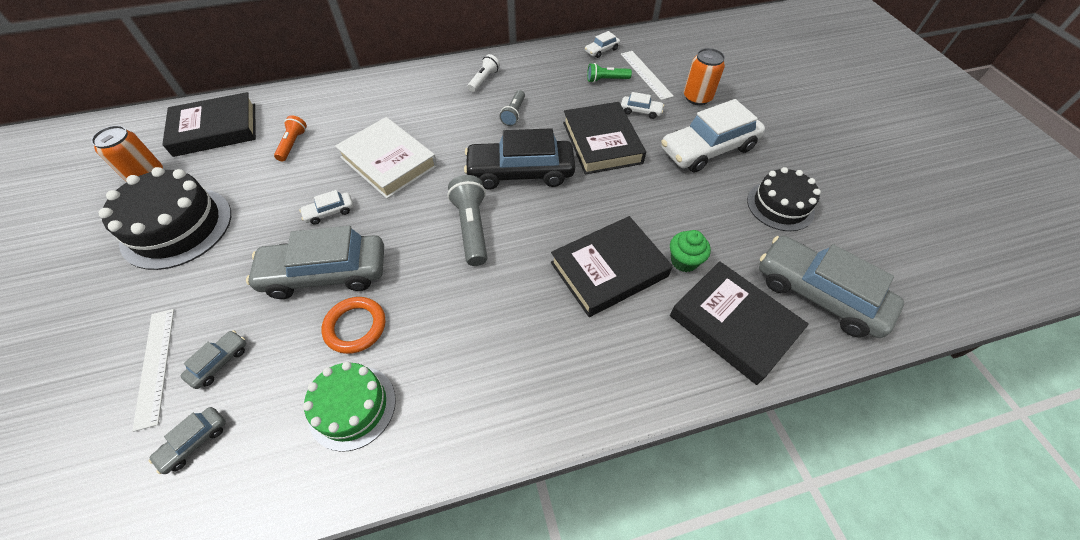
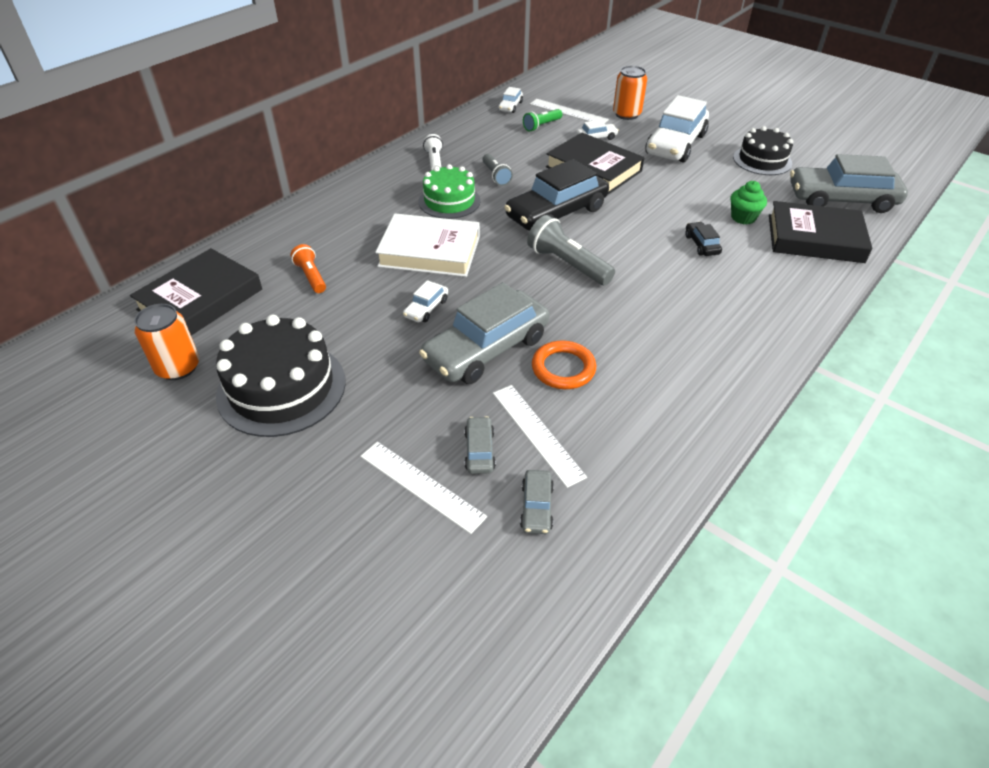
camera: 35 degrees left, 10 degrees down
(270, 375) = (537, 433): none -> white ruler
(352, 407) = (632, 414): green cake -> green cake (449, 201)
(609, 269) = (701, 244): black book -> black car

